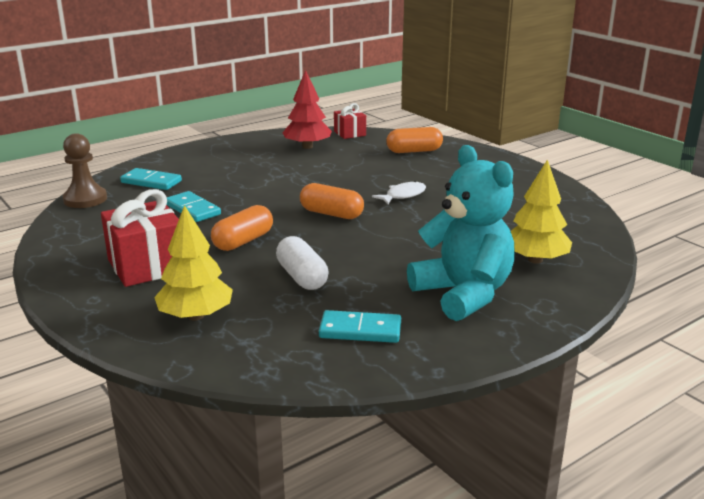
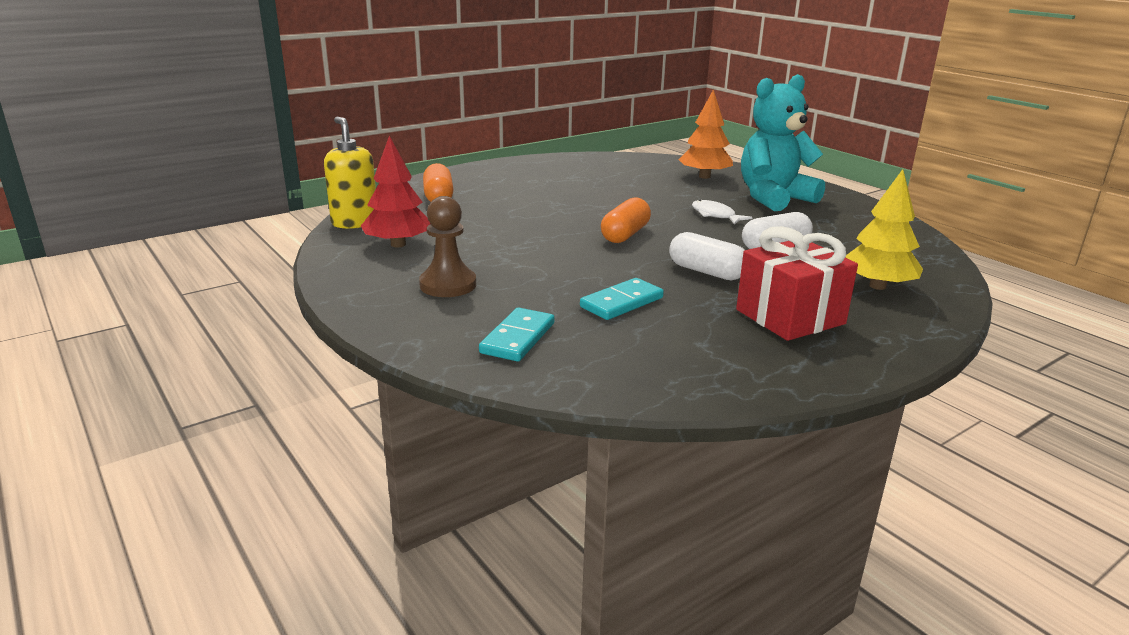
camera: 90 degrees left, 0 degrees up
(85, 199) = (590, 384): brown pawn -> brown pawn (448, 285)
(243, 241) = (706, 272): orange capsule -> white capsule
(350, 133) = (355, 222): red gift -> yellow soap dispenser
(360, 330) = (852, 229): turquoise domino -> none
(403, 195) = (573, 206): white fish -> white fish (715, 215)
(535, 260) = (704, 176): yellow tree -> orange tree

